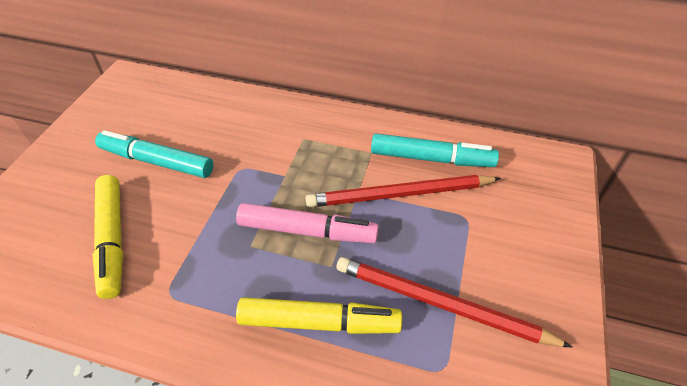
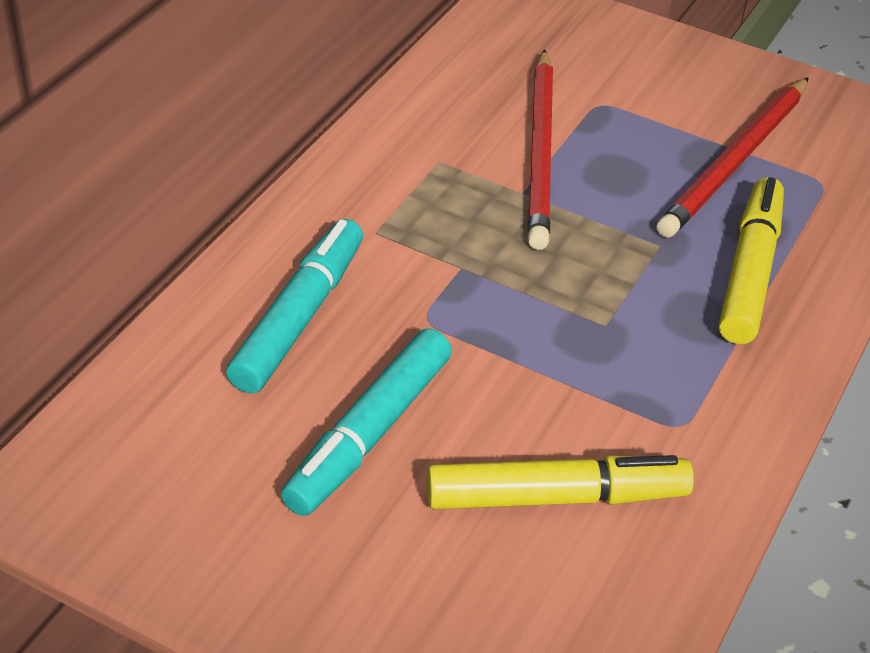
camera: 80 degrees left, 5 degrees down
(307, 231) = (590, 258): pink marker -> none
(431, 158) = (475, 104): turquoise marker -> turquoise marker (299, 317)

